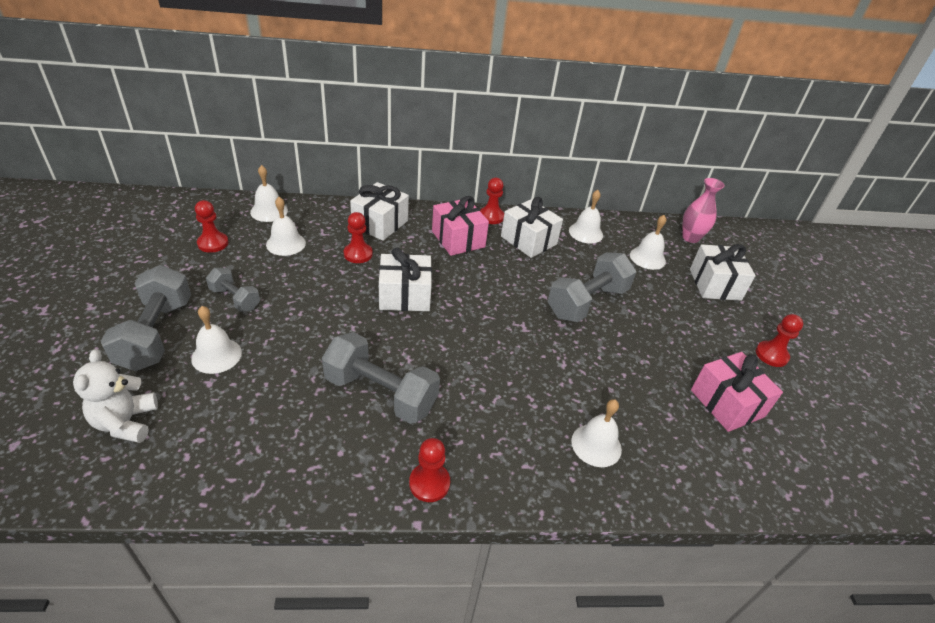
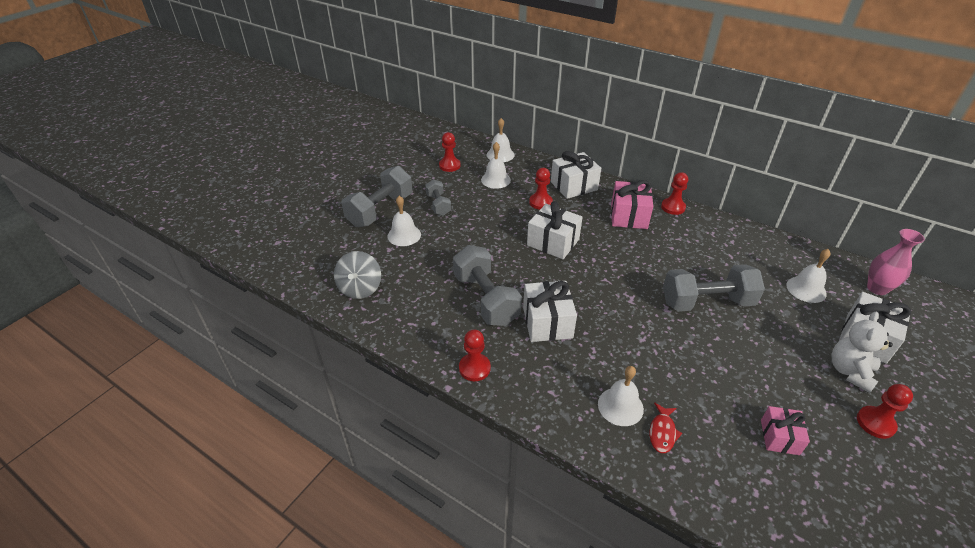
camera: 40 degrees right, 0 degrees up
(126, 422) = (333, 253): white teddy bear -> white teddy bear (850, 372)
(206, 454) = (360, 288): none -> grey spinning top
(528, 240) = (692, 236): white gift -> white gift (547, 322)
(586, 232) = (756, 247): white bell -> none
(647, 451) = (662, 432): none -> red fish
(727, 403) = (779, 437): pink gift -> pink gift, size x0.62

